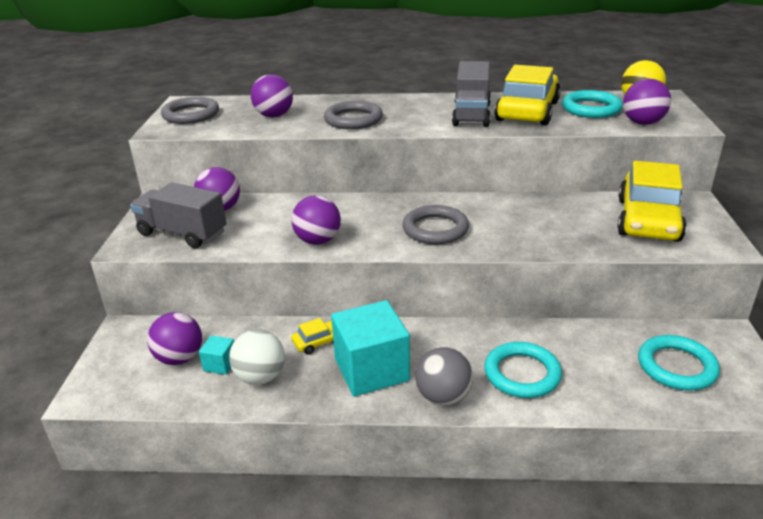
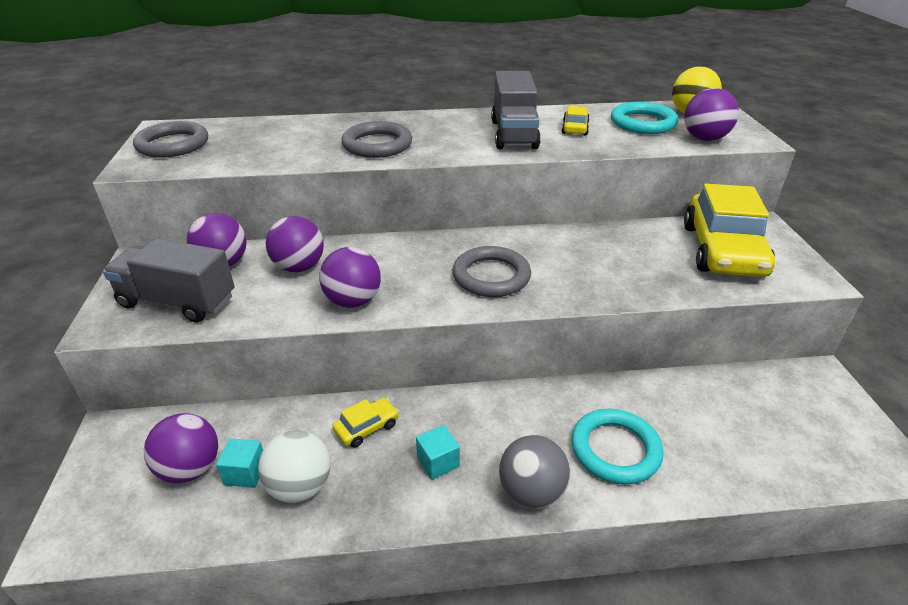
camera: 10 degrees left, 5 degrees up
(274, 116) = (279, 143): purple ball -> purple ball (299, 267)
(371, 370) = (438, 462): turquoise cube -> turquoise cube, size x0.44
(527, 111) = (575, 128): yellow car -> yellow car, size x0.43
(676, 366) = (780, 423): turquoise ring -> none

